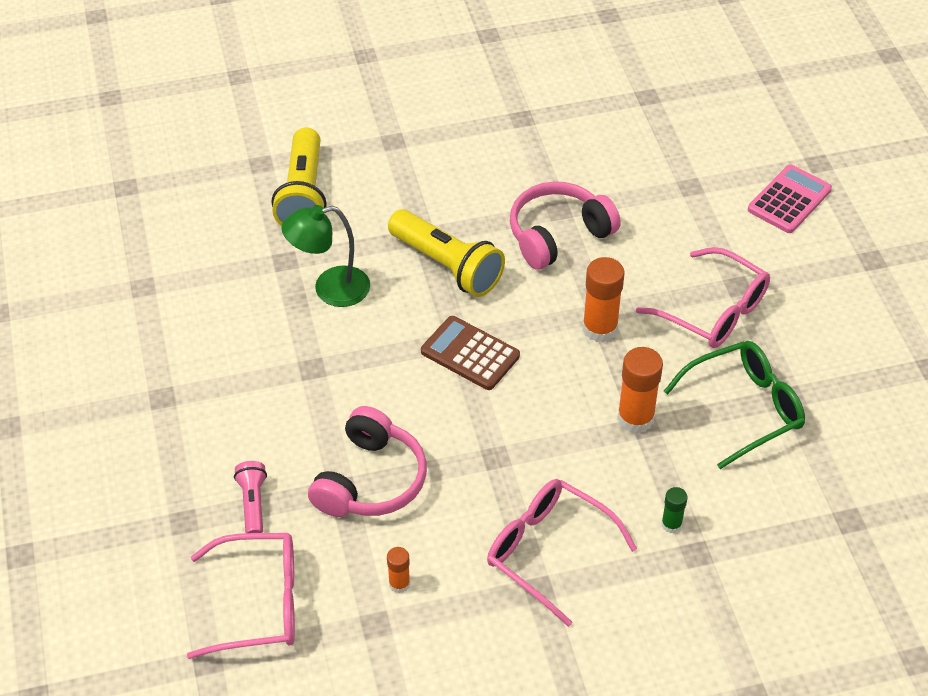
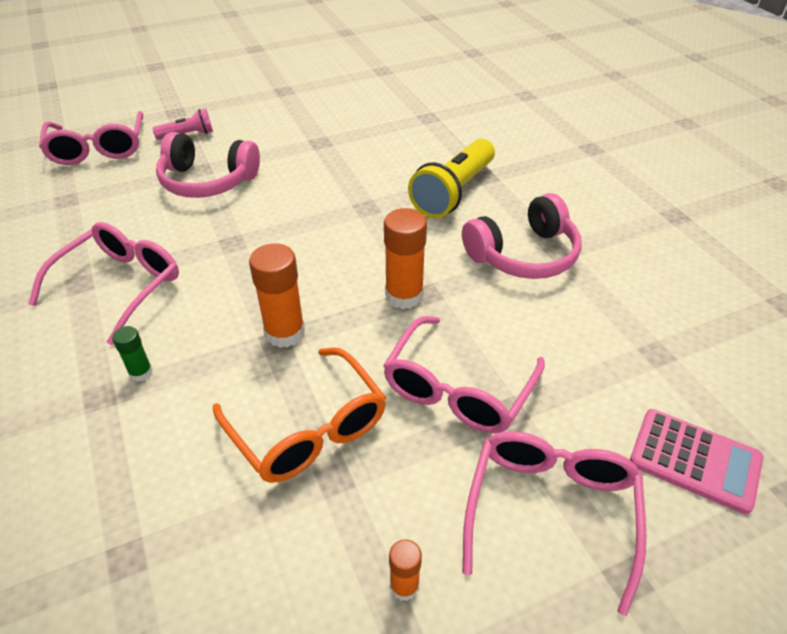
camera: 80 degrees right, 5 degrees down
(303, 194) = (503, 116): yellow flashlight -> none
(330, 289) = (405, 139): green lamp -> none
(399, 584) = (102, 207): orange glue stick -> orange glue stick (404, 586)
(470, 354) = (351, 216): brown calculator -> none
(558, 235) = (523, 255): pink headphones -> pink headphones turned 105 degrees clockwise
(745, 408) = (308, 429): green glasses -> orange glasses
(823, 283) = (551, 510): none -> pink glasses

